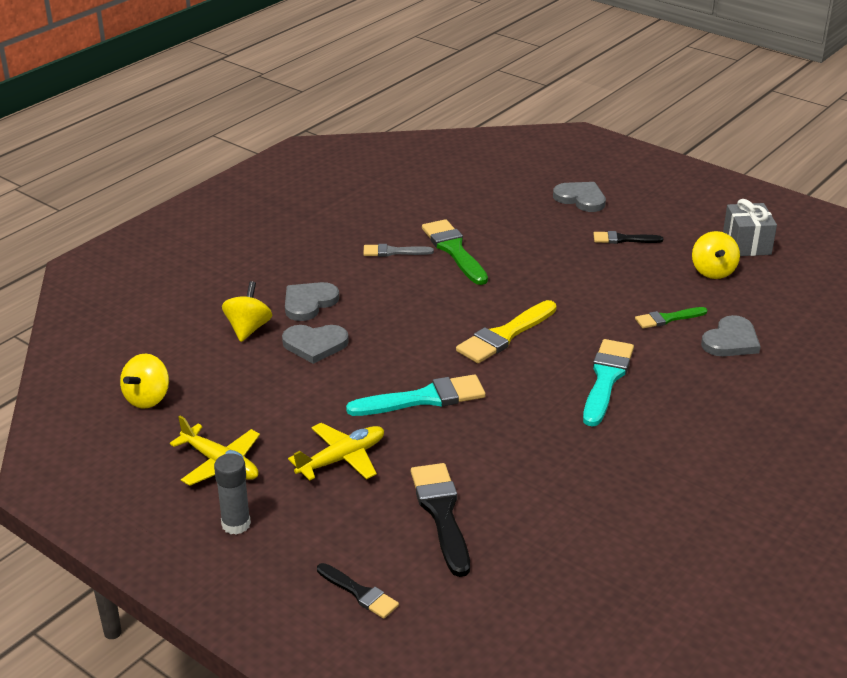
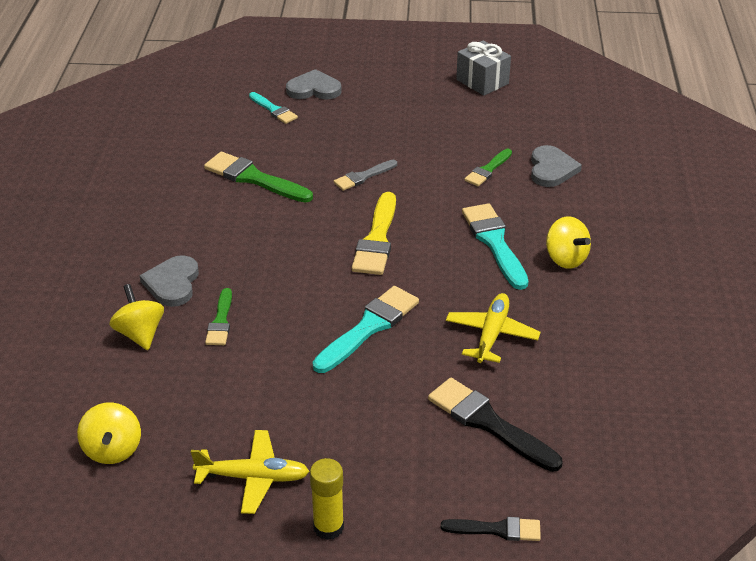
camera: 35 degrees left, 5 degrees up
(236, 524) = (328, 527): grey glue stick -> yellow glue stick
(315, 345) = (220, 321): grey heart -> green brush
(342, 459) = (357, 417): yellow plane -> yellow plane (491, 334)
(393, 252) = (200, 201): grey brush -> grey brush (363, 177)
(528, 204) = (274, 110): none -> turquoise brush
(623, 239) = (385, 113): black brush -> none
(713, 271) = (480, 115): yellow spinning top -> yellow spinning top (565, 259)

